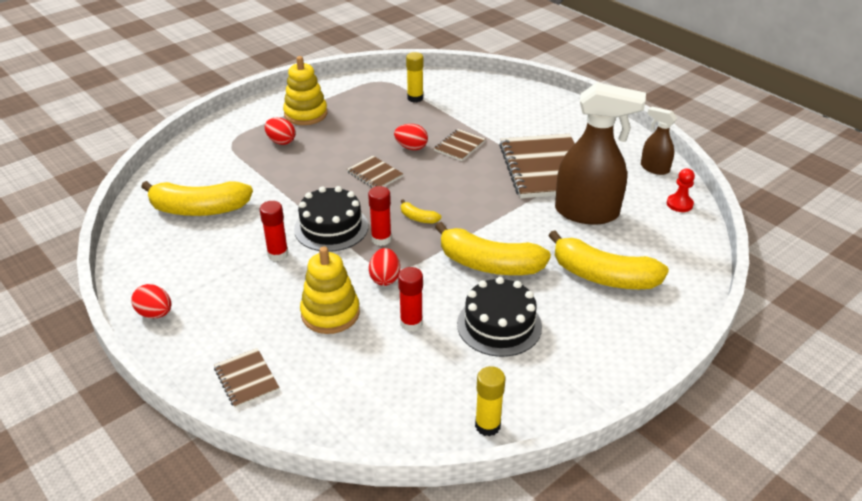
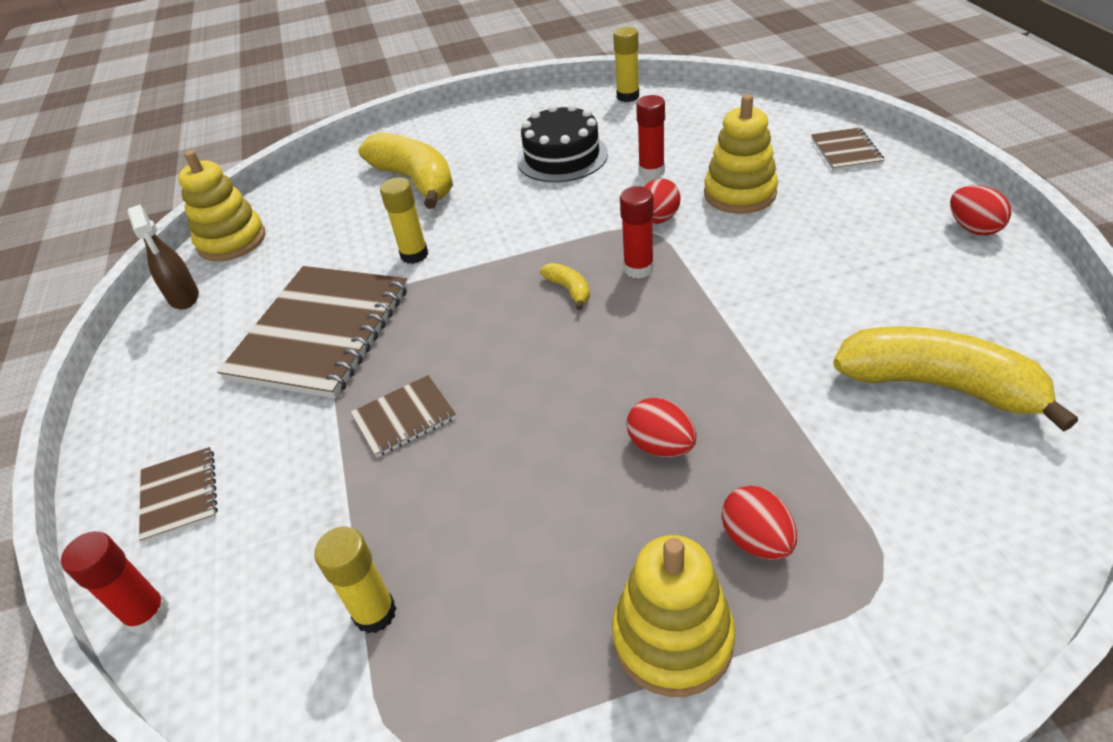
camera: 150 degrees left, 5 degrees up
(278, 254) = (796, 275): red glue stick -> red glue stick (148, 615)
(331, 227) = (705, 301): black cake -> none
(374, 174) = (592, 389): brown notebook -> brown notebook (180, 495)
(411, 147) = (490, 439): red egg -> red egg (661, 446)
(489, 264) = (524, 213): yellow banana -> none
(538, 219) = (414, 255): none -> yellow glue stick
(587, 213) = (347, 252): brown spray bottle -> none
(679, 204) = (232, 241): red pawn -> yellow stacking toy

